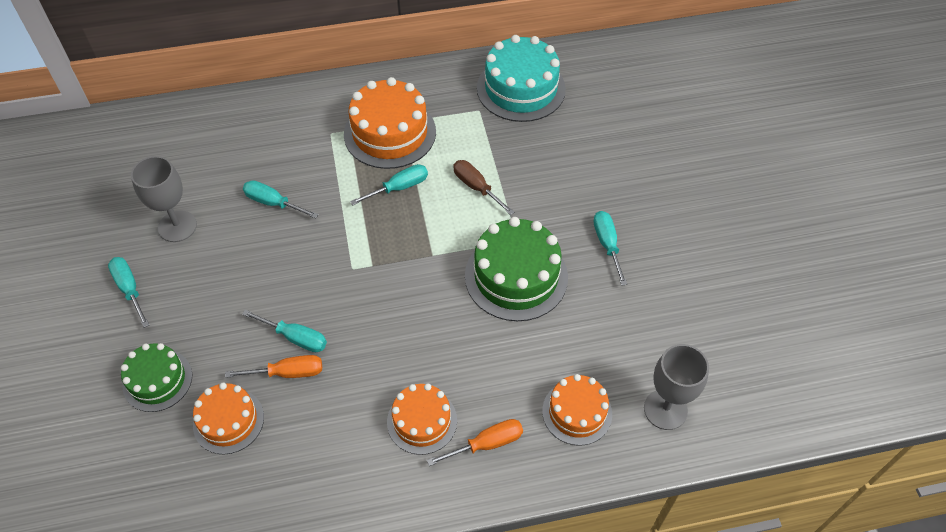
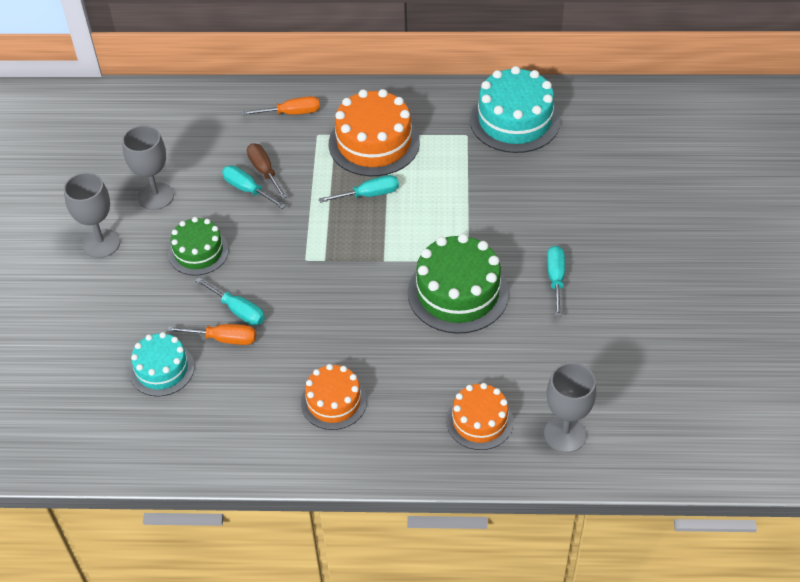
camera: 15 degrees right, 5 degrees down
(129, 289) = (101, 243): turquoise screwdriver -> grey goblet
(157, 380) = (108, 324): green cake -> green cake (198, 252)
(228, 421) = (162, 369): orange cake -> turquoise cake
(476, 187) = (443, 206): brown screwdriver -> brown screwdriver (264, 171)
(487, 444) = (387, 432): orange screwdriver -> orange screwdriver (291, 113)

